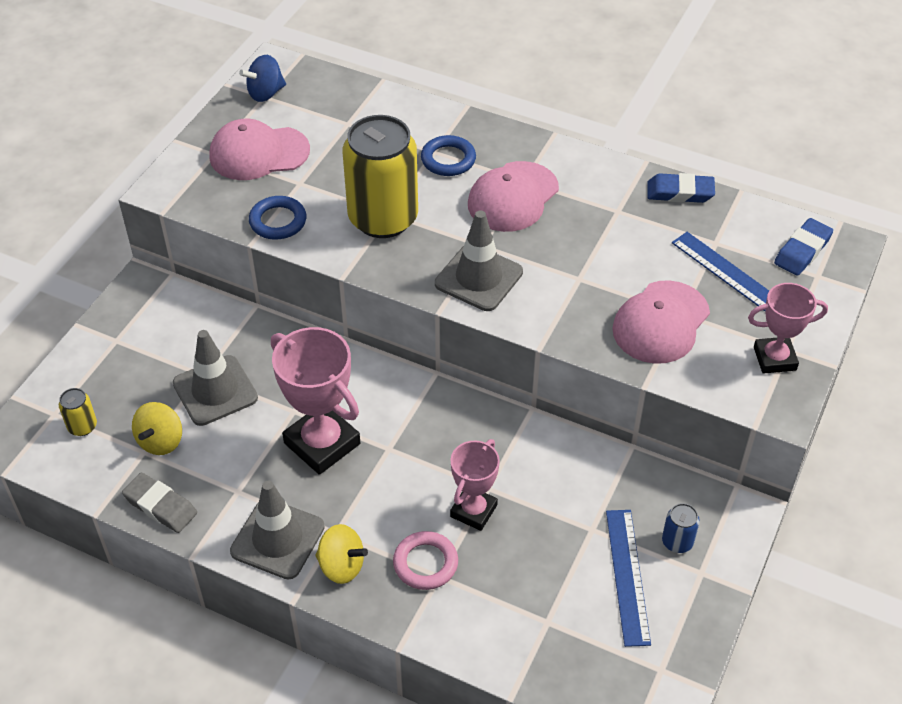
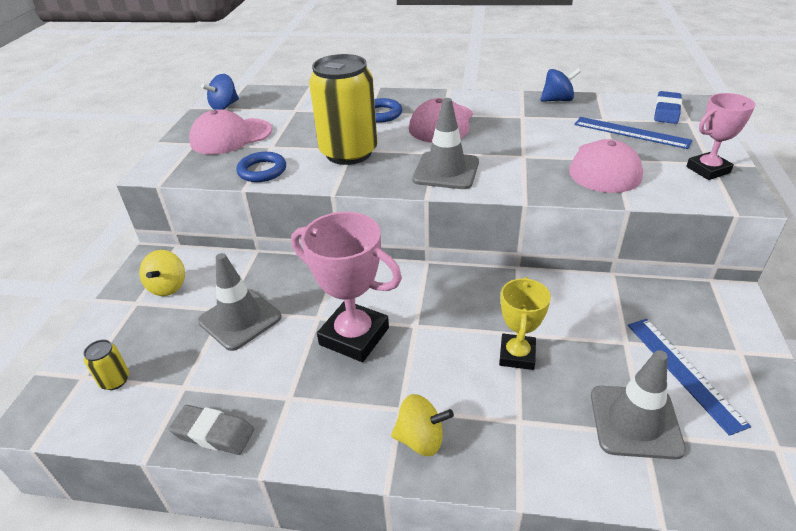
camera: 15 degrees left, 10 degrees down
(161, 441) = (198, 373): yellow spinning top -> yellow spinning top (168, 286)
(277, 539) = (345, 431): grey traffic cone -> grey traffic cone (635, 421)
(425, 563) = (500, 413): pink ring -> none
(473, 511) = (517, 355): pink trophy -> yellow trophy
(677, 542) = (701, 333): blue can -> none
(680, 192) = (557, 100): blue eraser -> blue spinning top

